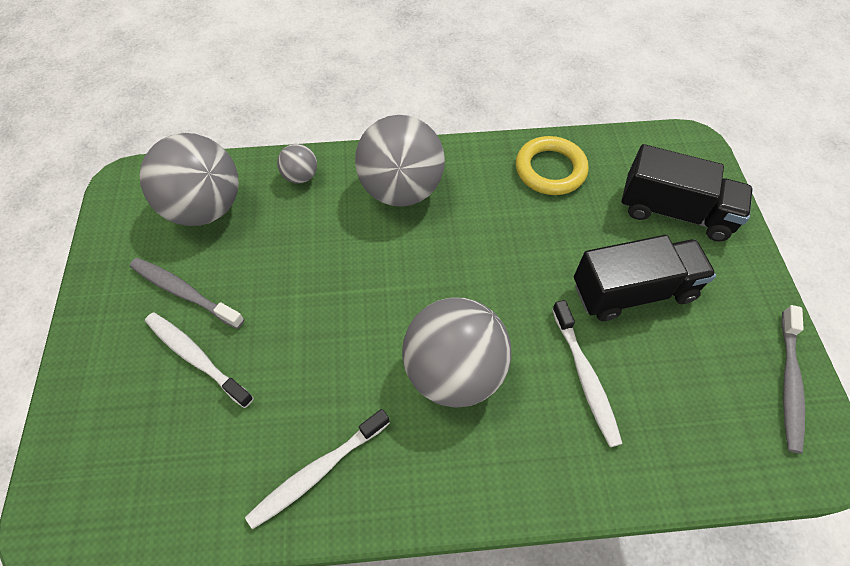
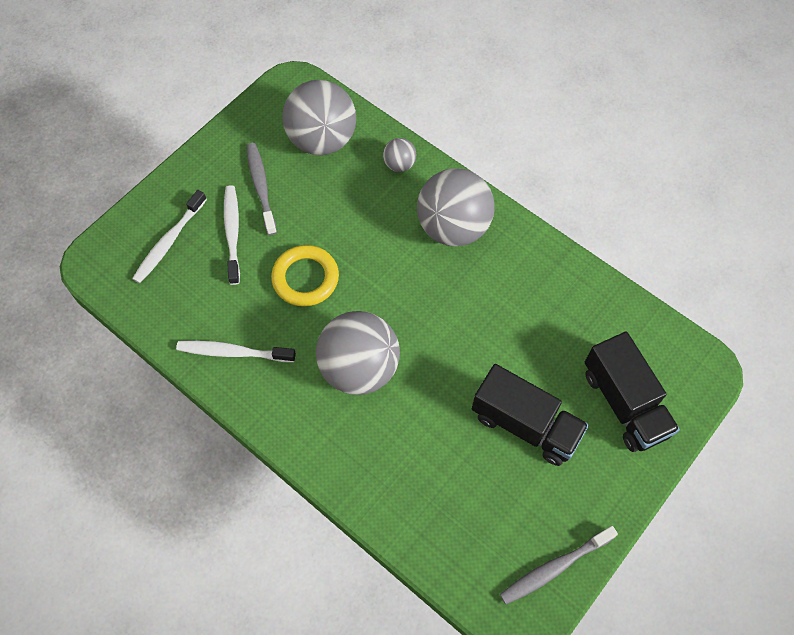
camera: 45 degrees right, 5 degrees up
(550, 169) = (571, 298): yellow ring -> yellow ring (305, 278)
(585, 377) = (431, 443): white toothbrush -> white toothbrush (169, 242)

